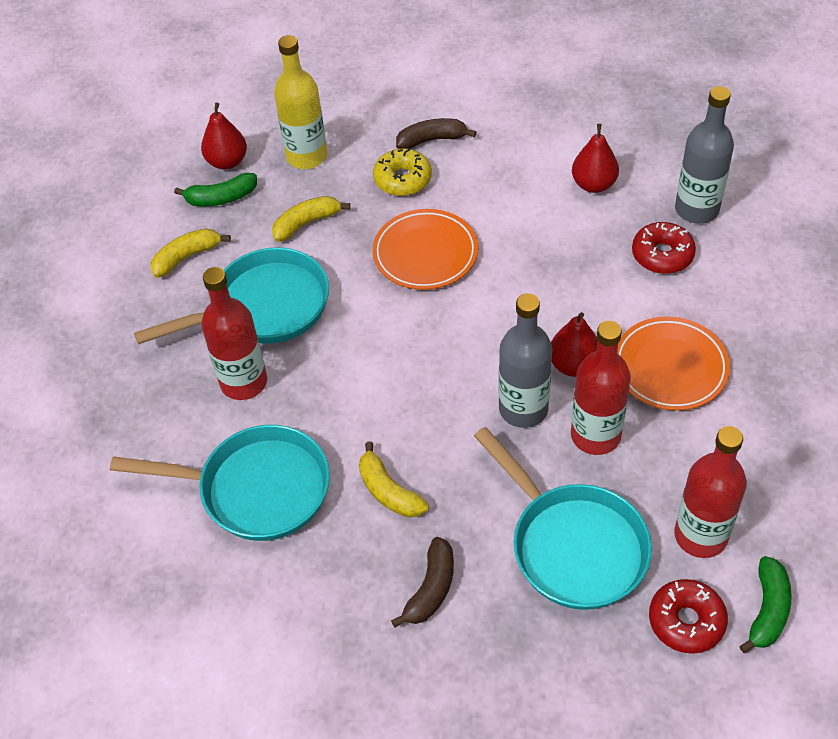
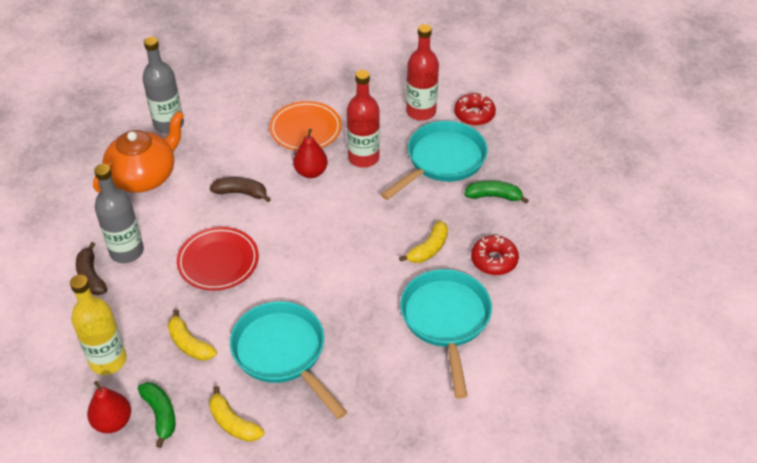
camera: 105 degrees left, 5 degrees down
(244, 382) = (357, 349): red bottle -> none
(402, 179) = (138, 288): yellow donut -> none
(425, 253) = (218, 261): orange plate -> red plate
(431, 589) = (490, 218): brown banana -> brown banana (241, 193)
(523, 409) = (350, 192): grey bottle -> grey bottle (127, 251)
(593, 184) = (144, 176): red pear -> orange teapot
(662, 255) = (211, 138): red donut -> red donut (494, 260)
(767, 610) = (458, 87): green banana -> green banana (494, 196)

